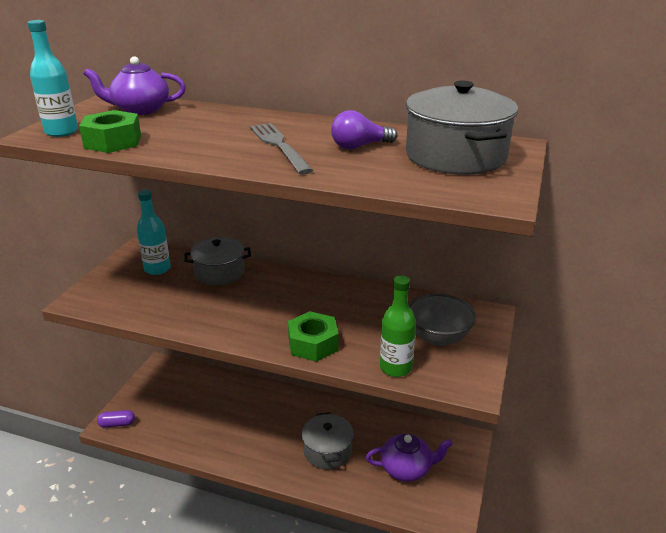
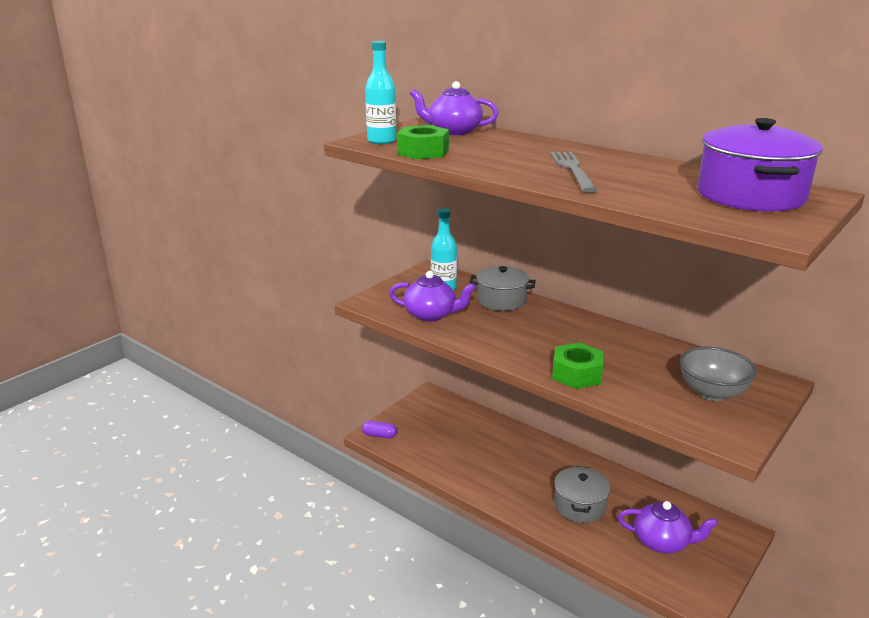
camera: 20 degrees right, 5 degrees down
(151, 303) = (431, 315): none -> purple teapot
(359, 146) = (652, 178): purple light bulb -> none
(395, 368) = (656, 409): green bottle -> none
(455, 156) = (750, 196): grey pot -> purple pot

